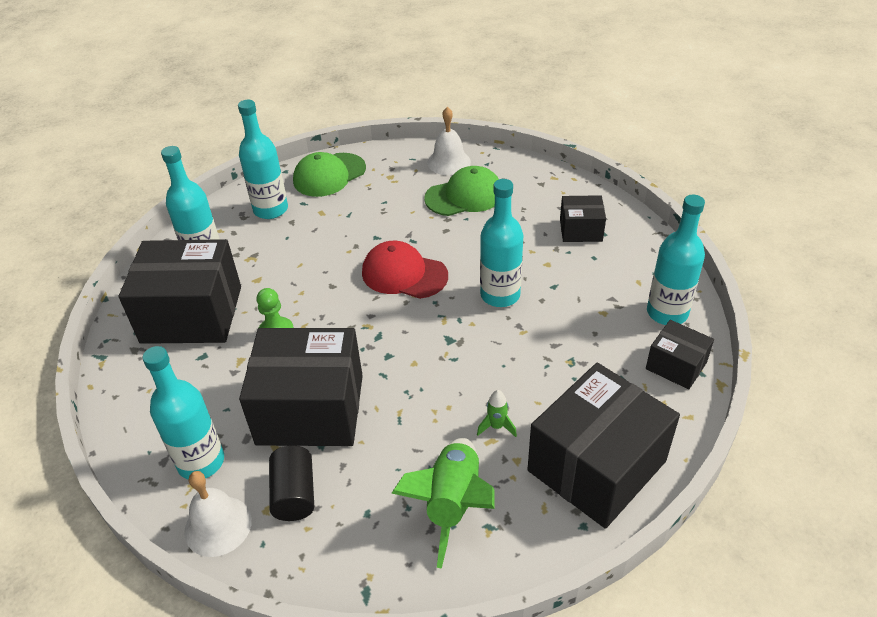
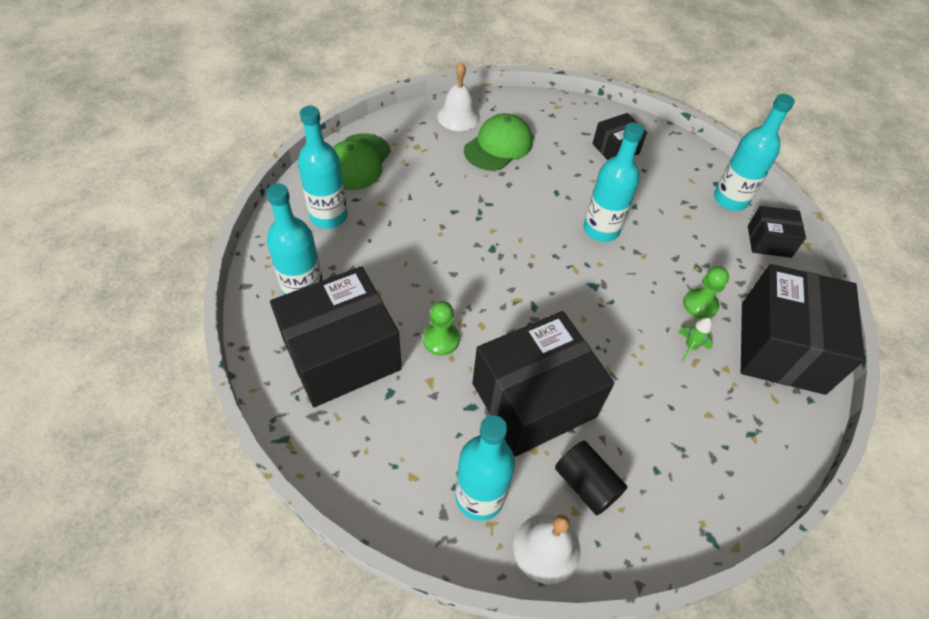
camera: 35 degrees left, 10 degrees up
(404, 274) = (508, 238): red cap -> none
(452, 504) = (712, 429): green rocket -> none
(542, 394) = (700, 305): none -> green pawn

